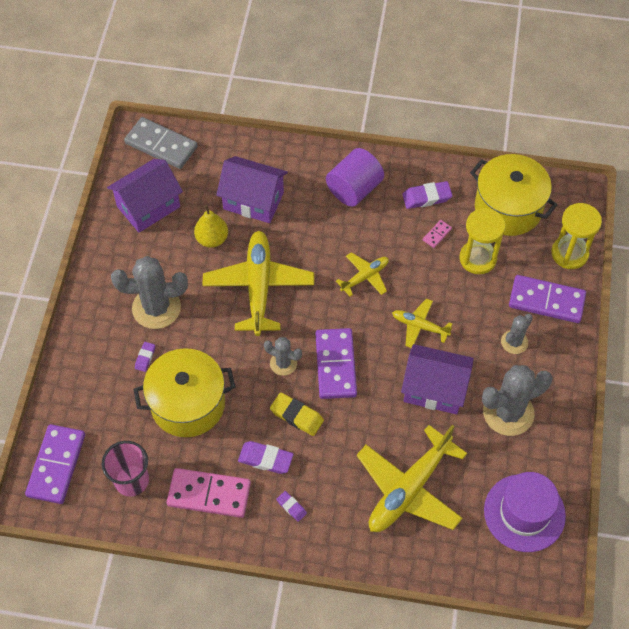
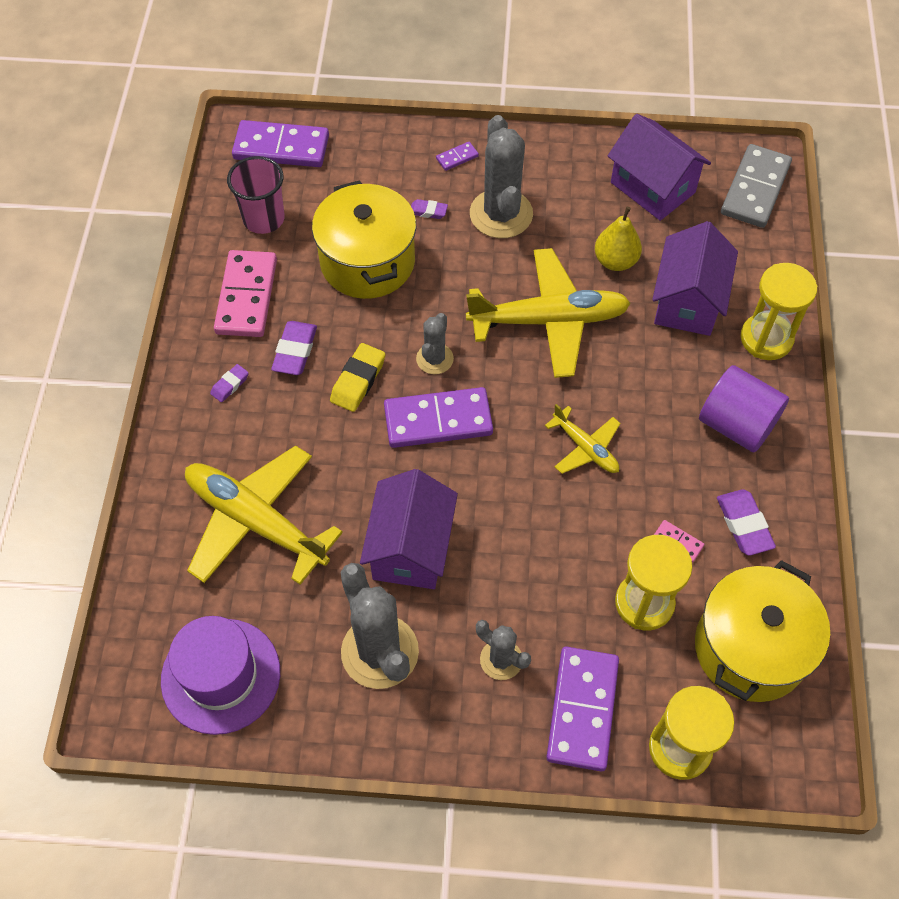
camera: 85 degrees right, 0 degrees up
(94, 333) = (457, 157): none -> purple domino
(289, 161) = (766, 338): none -> yellow hourglass
(419, 326) = (512, 524): yellow plane -> none

